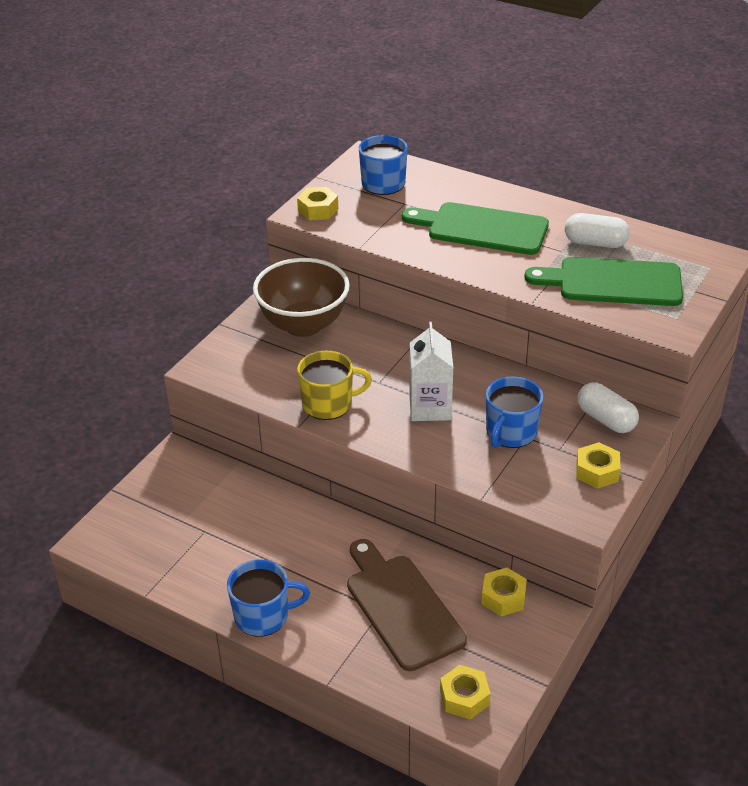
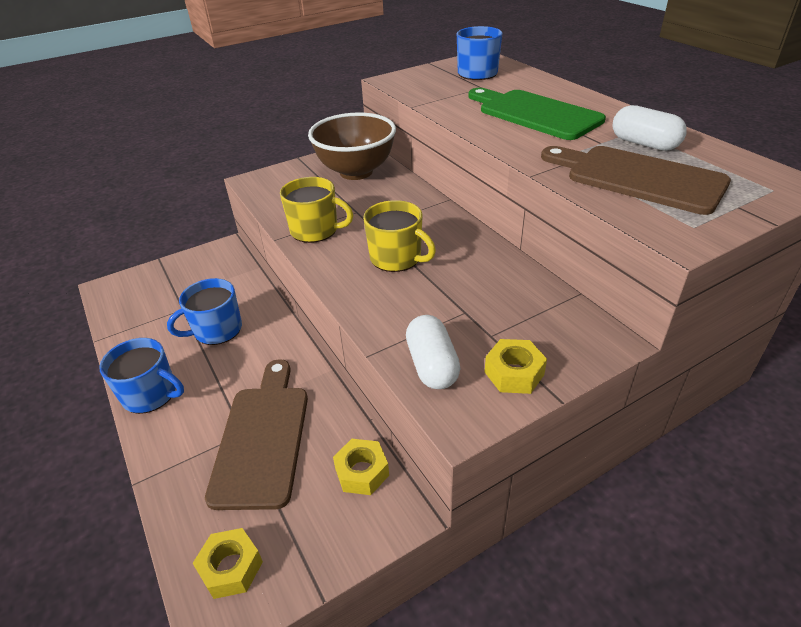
camera: 30 degrees right, 0 degrees up
(318, 210) = (406, 80): yellow nut -> none
(430, 407) = (396, 258): white carton -> yellow mug
(510, 432) = (452, 303): blue mug -> blue mug (217, 330)
(606, 419) = (565, 323): white capsule -> white capsule (432, 365)
(613, 282) = (638, 178): green cutting board -> brown cutting board

